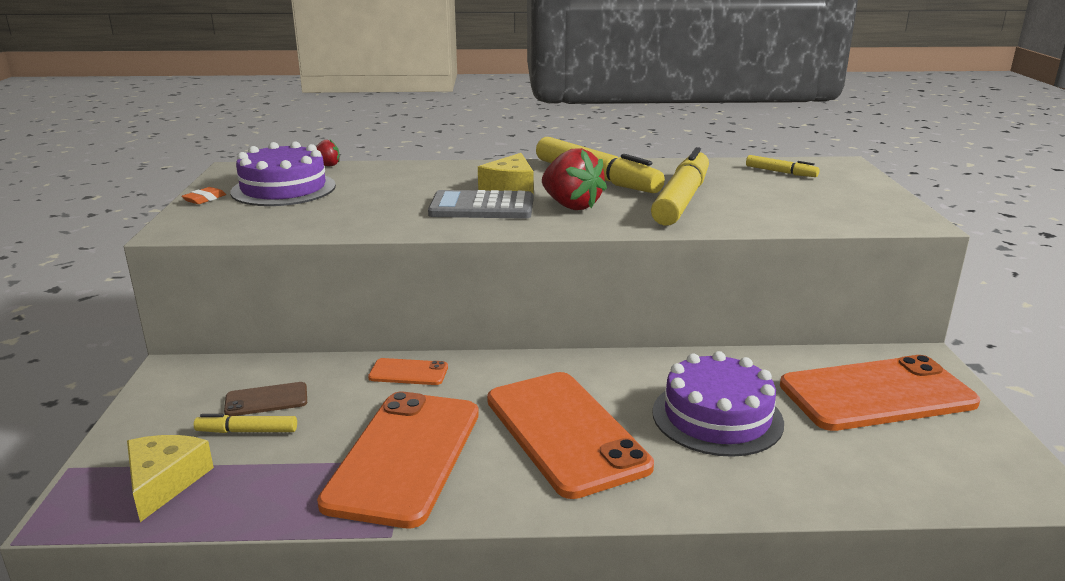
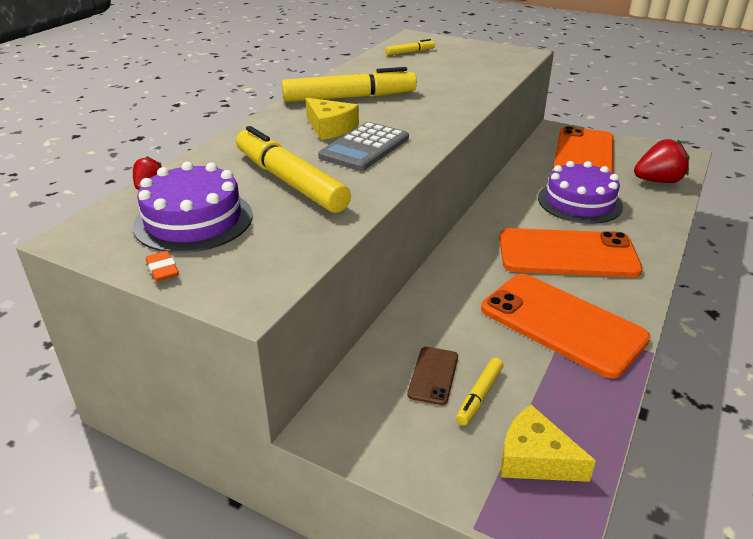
camera: 60 degrees left, 10 degrees up
(408, 372) = (442, 293): orange phone -> none
(571, 206) = (399, 120): red strawberry -> red strawberry (658, 181)
(682, 200) = (428, 88): yellow marker -> yellow marker (290, 181)

